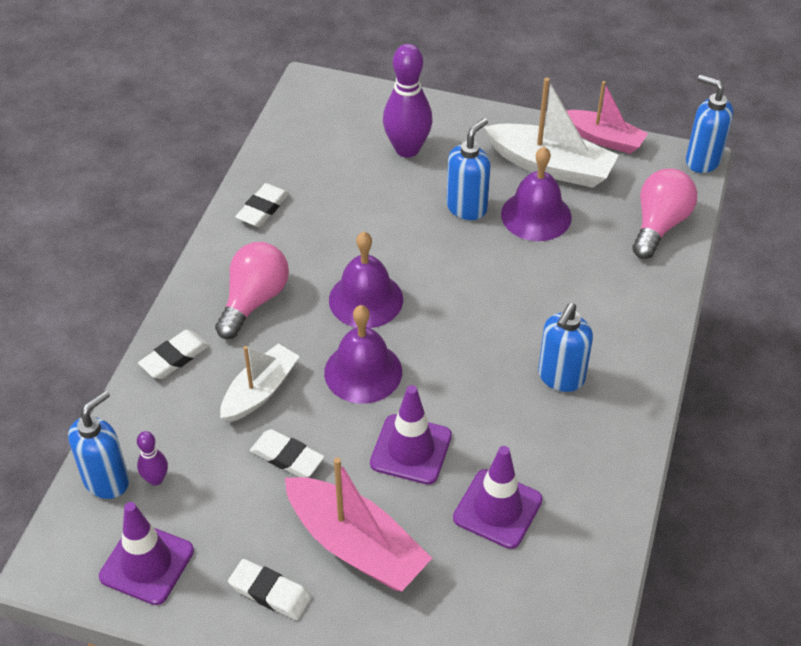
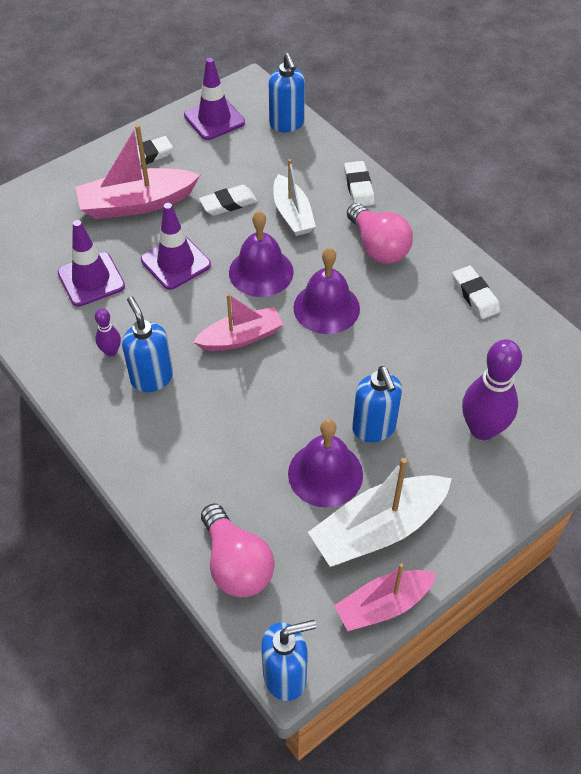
camera: 125 degrees right, 5 degrees up
(156, 479) = (268, 143): purple bowling pin -> purple bowling pin (111, 351)
(456, 340) = (241, 337): none -> pink boat

